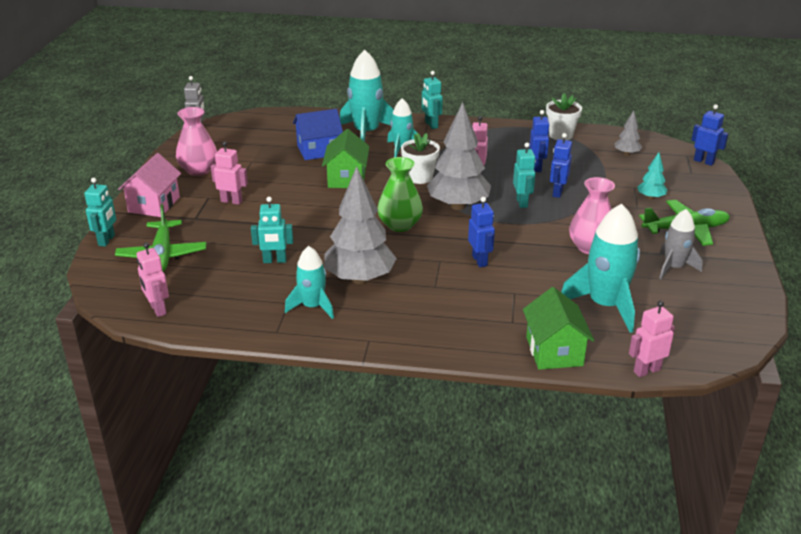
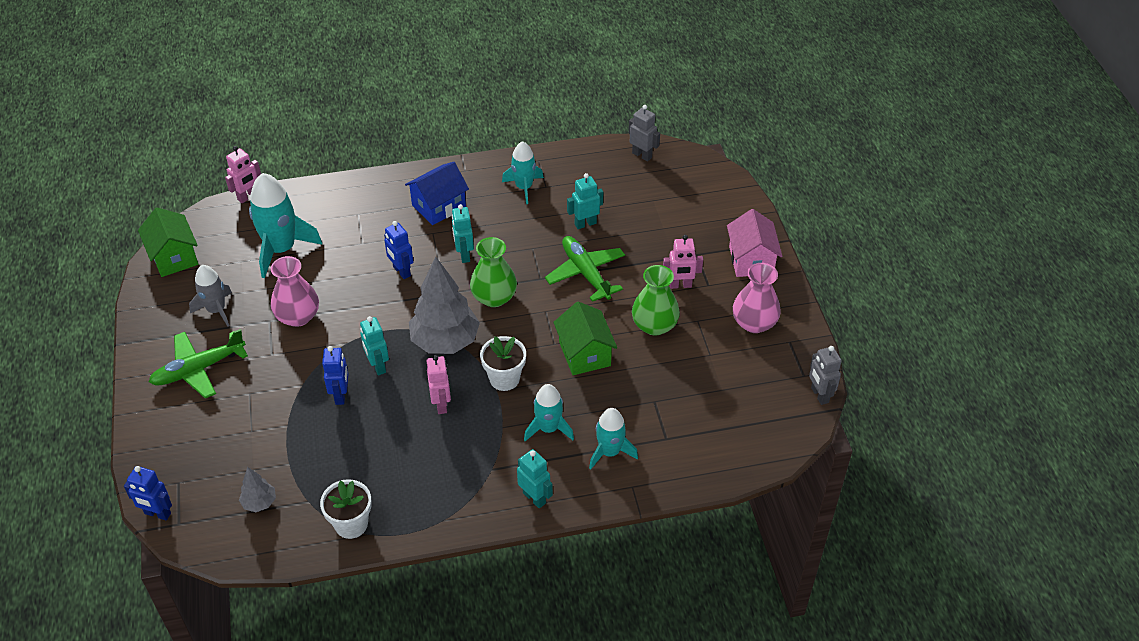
camera: 160 degrees right, 15 degrees up
(107, 240) = (749, 207): turquoise robot -> turquoise robot (464, 255)
(158, 309) = (642, 155): pink robot -> grey robot
(162, 256) = (685, 204): green plane -> green plane (585, 273)
(277, 183) = (654, 325): none -> green vase
(319, 150) = (647, 397): blue house -> blue house (439, 206)
(360, 279) = (500, 223): grey tree -> none
(366, 133) = (610, 452): turquoise rocket -> turquoise rocket, size x0.62
(537, 167) = (372, 438): blue robot -> none
(554, 351) = (320, 196): green house -> green house (174, 257)
(650, 197) = (233, 415): turquoise tree -> none

